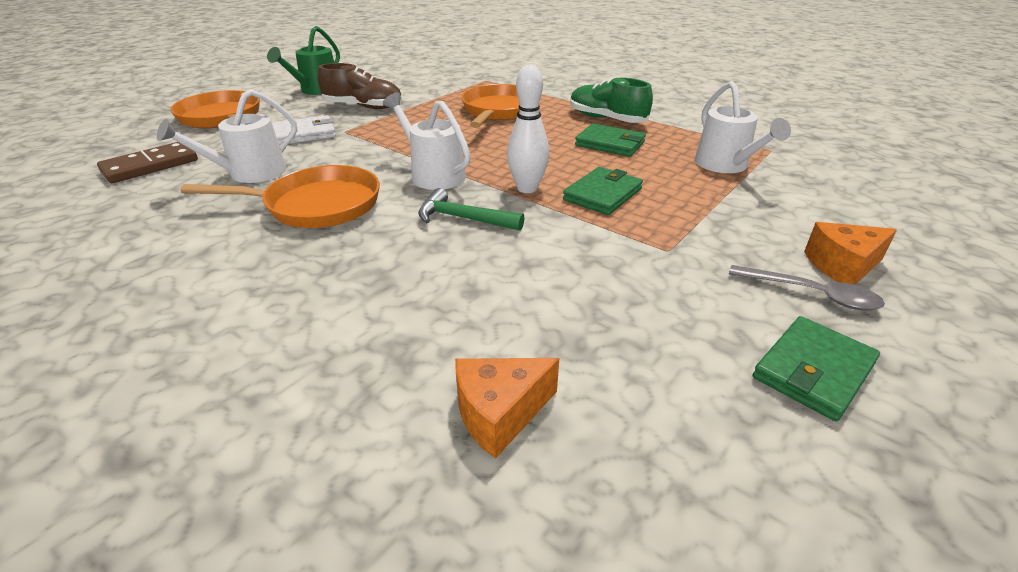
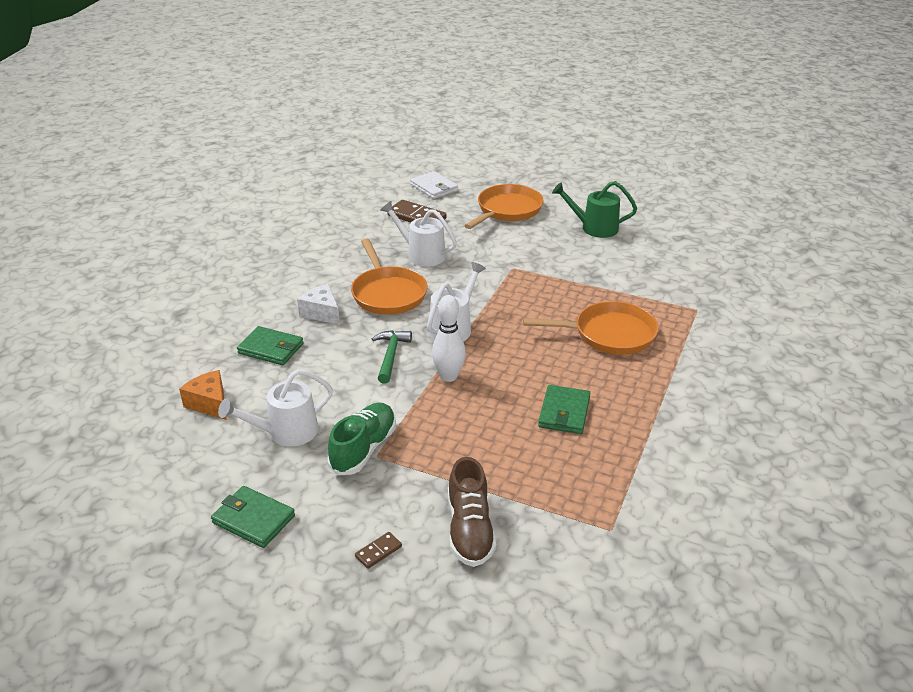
camera: 75 degrees right, 0 degrees up
(304, 134) = (497, 253): white wallet -> white wallet (434, 187)
(312, 262) = (322, 313): none -> white cheese
(363, 107) = (570, 261): brown shoe -> brown shoe (470, 530)
(602, 194) = (454, 416): green wallet -> green wallet (271, 348)
(607, 119) = (630, 405): green shoe -> green shoe (363, 449)
(726, 166) = (549, 492): white watering can -> white watering can (285, 432)
(812, 294) = (335, 529): grey spoon -> none
(842, 266) = (378, 551): orange cheese -> brown domino

